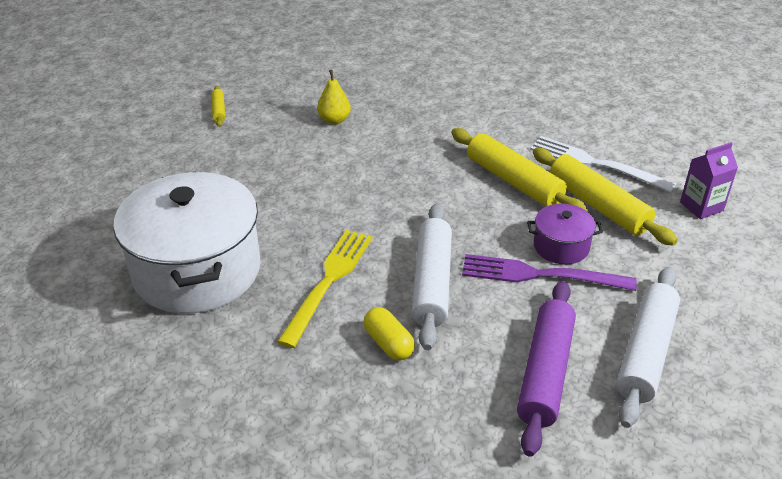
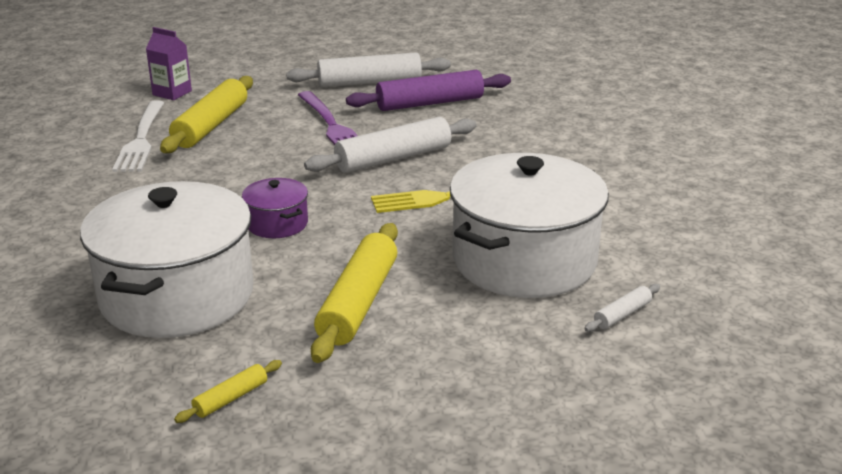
camera: 125 degrees left, 10 degrees down
(84, 279) = (622, 314): none -> white rolling pin
(334, 120) = (177, 296): yellow pear -> white pot
(388, 343) = (479, 153): yellow capsule -> none
(514, 181) = (208, 164): yellow rolling pin -> yellow rolling pin (358, 303)
(561, 246) = (286, 126): purple pot -> purple pot (277, 224)

